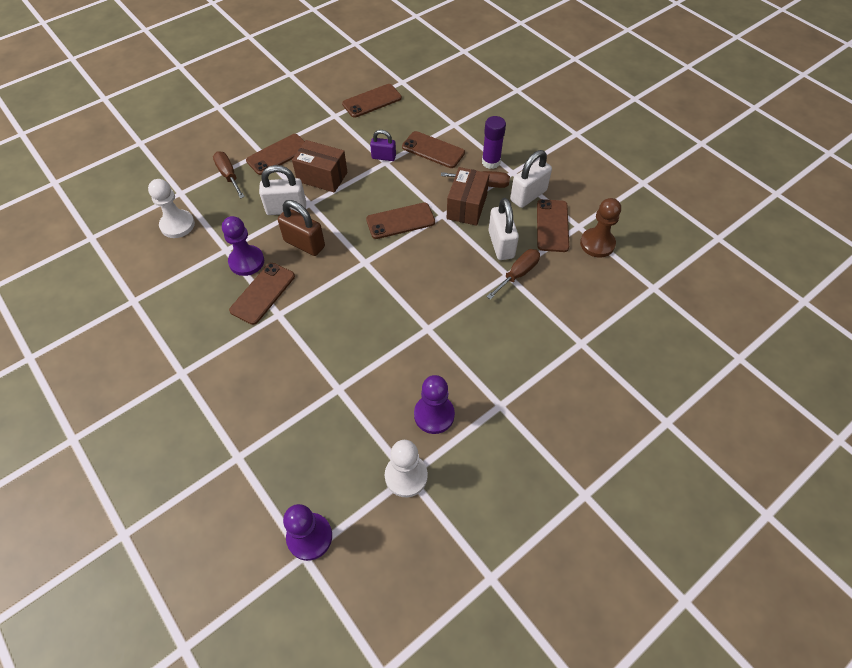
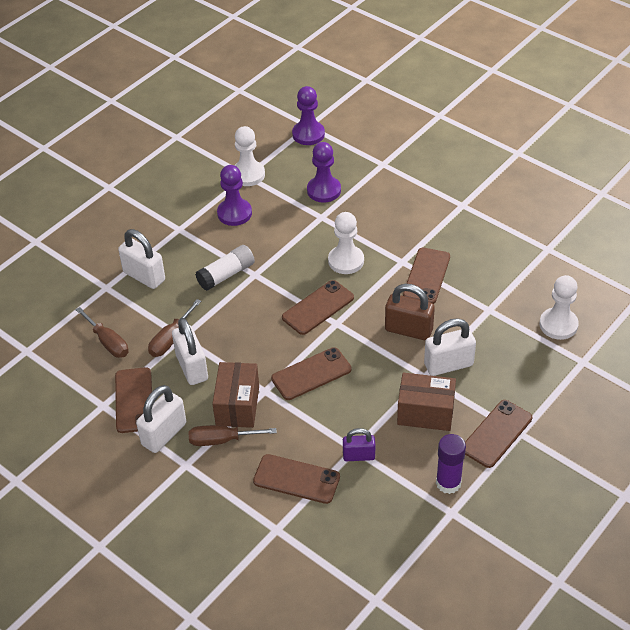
camera: 170 degrees right, 10 degrees down
(229, 175) = (540, 393): brown screwdriver -> brown screwdriver (108, 342)
(246, 261) = (460, 301): purple pawn -> purple pawn (324, 190)
(332, 326) = (346, 261): none -> white pawn
(372, 101) = (408, 549): brown phone -> brown phone (318, 307)
(456, 333) = (226, 275): none -> white glue stick
(491, 162) = (216, 474): purple glue stick -> purple glue stick (448, 483)
(541, 348) = (144, 276): none -> white padlock
(597, 244) = (82, 387): brown pawn -> none

